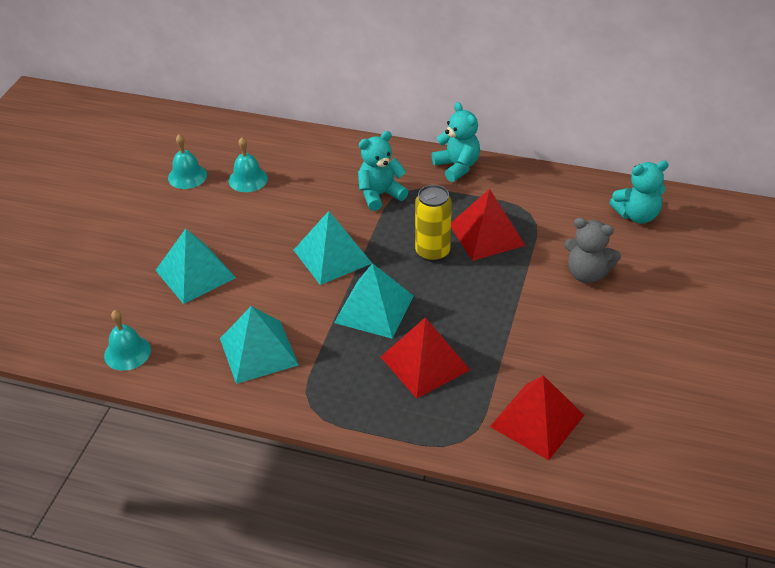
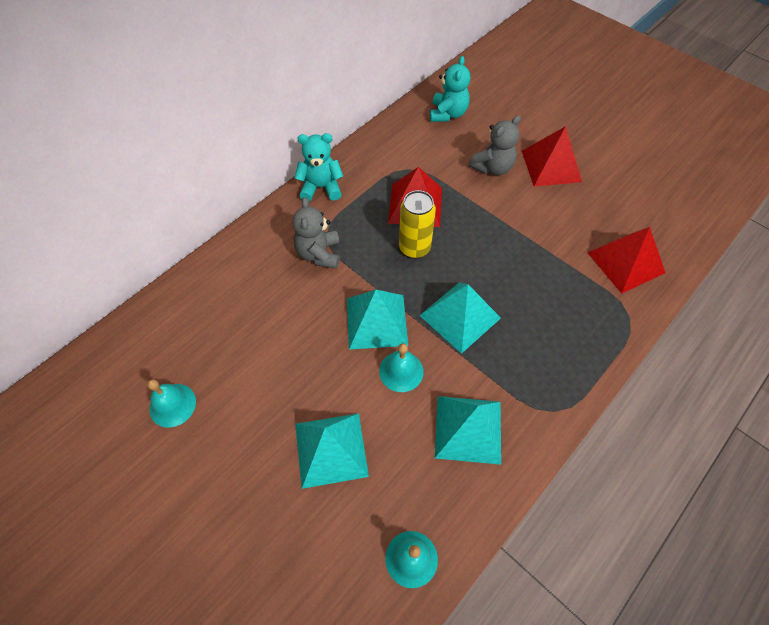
camera: 65 degrees left, 15 degrees up
(248, 179) = (220, 350): turquoise bell -> turquoise bell (401, 371)
(380, 195) = (319, 254): turquoise teddy bear -> grey teddy bear
(425, 363) = (539, 306): red pyramid -> red pyramid (551, 166)

